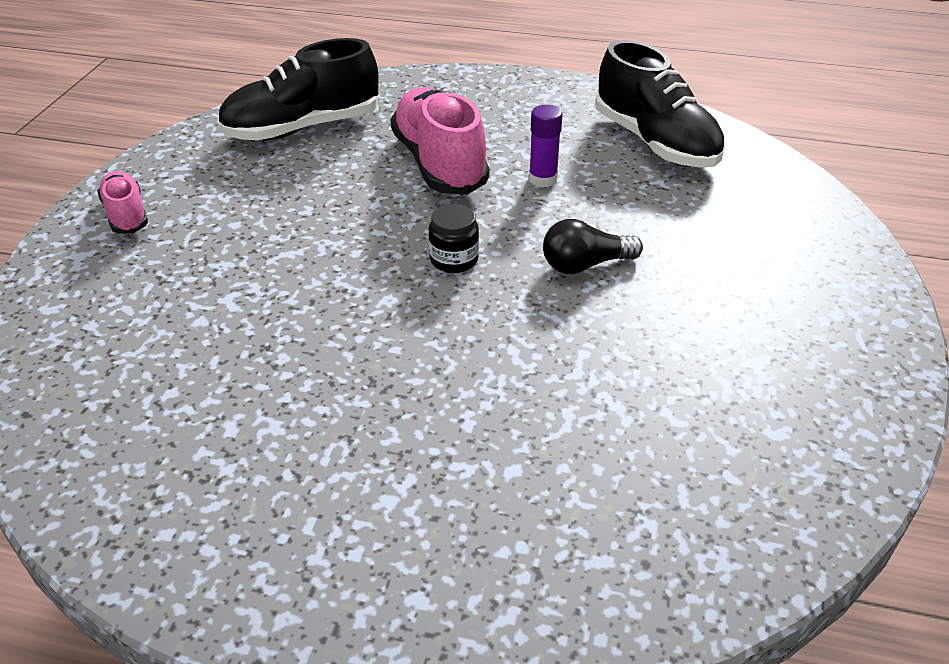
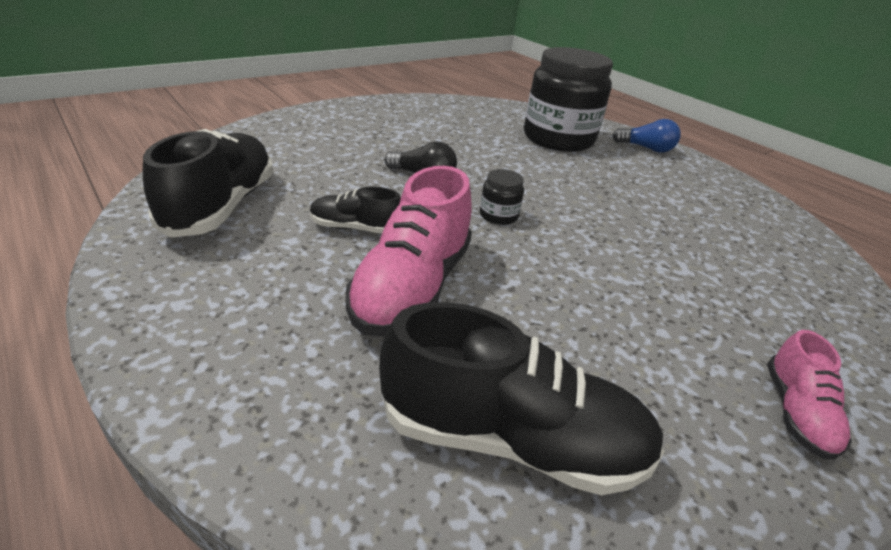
camera: 145 degrees left, 5 degrees down
(377, 590) = (646, 148): none -> blue light bulb
(543, 179) = (355, 228): purple glue stick -> black shoe
(544, 490) = (558, 139): none -> black jar

